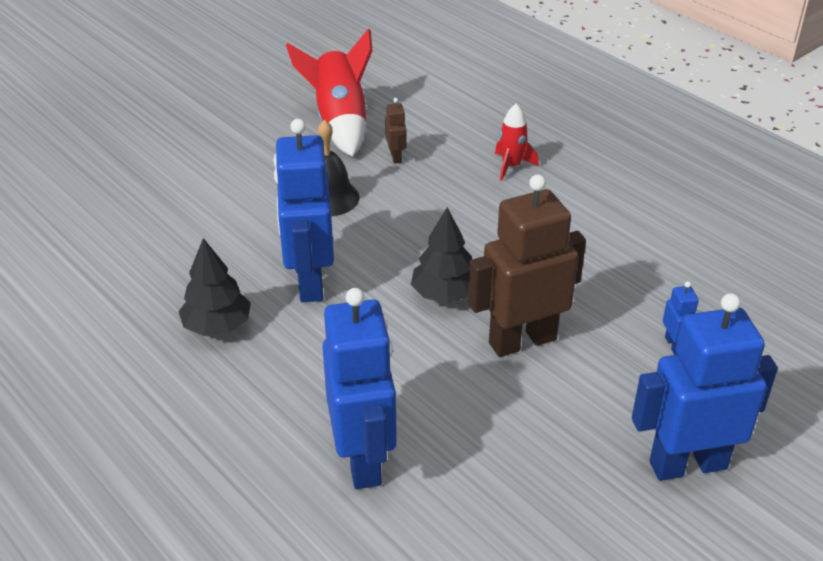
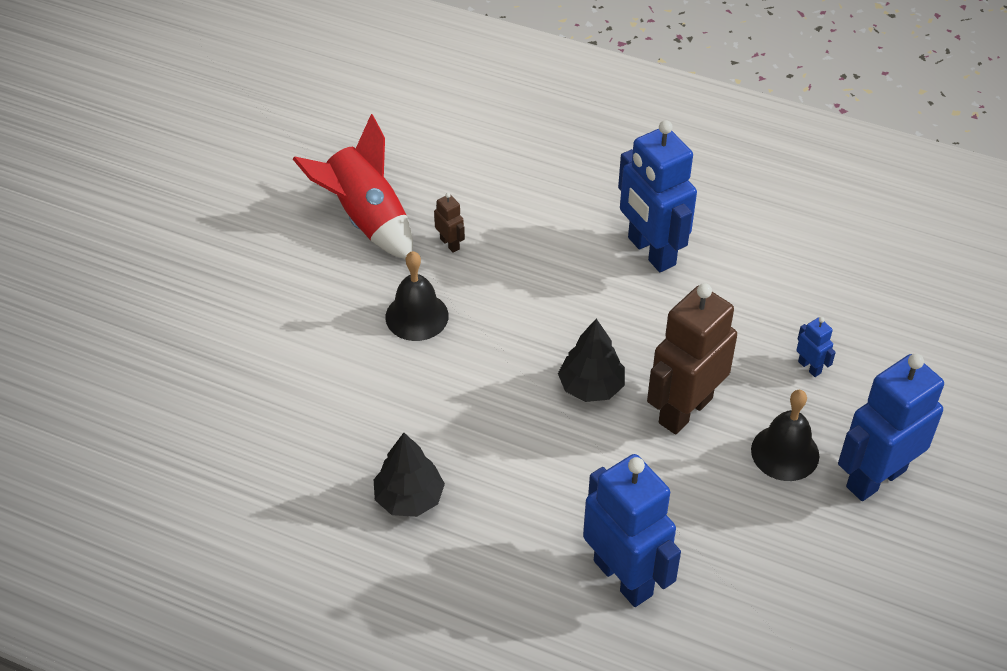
camera: 25 degrees left, 10 degrees up
(309, 282) = (461, 418): blue robot -> blue robot (651, 251)
(511, 166) = (566, 218): red rocket -> none
(602, 409) = (785, 452): none -> black bell

